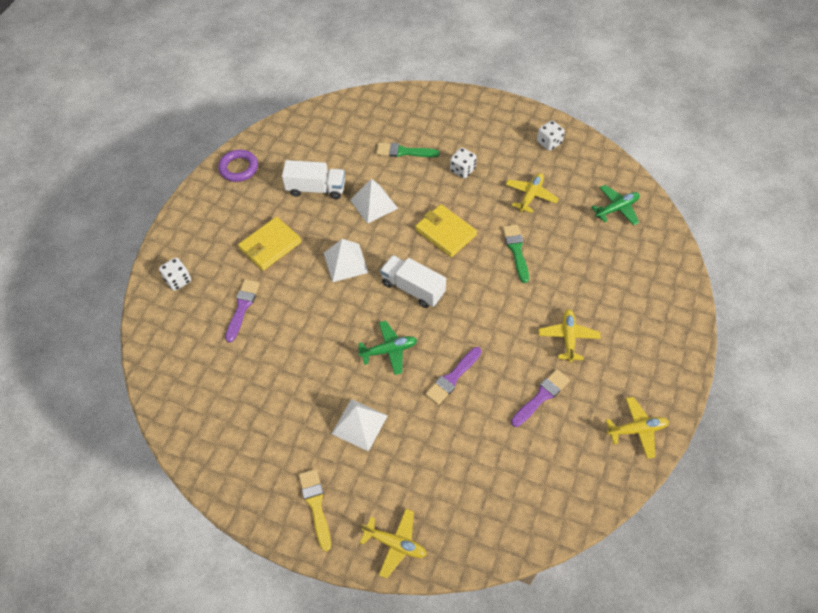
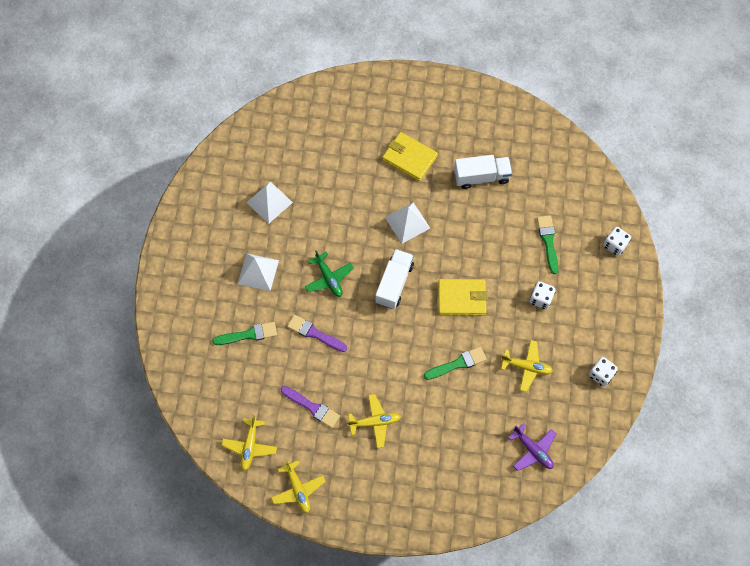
camera: 75 degrees right, 10 degrees up
(178, 280) = (357, 99): white dice -> white dice (615, 245)
(239, 168) = (487, 106): purple ring -> none
(242, 307) = (343, 155): purple brush -> none
(315, 505) = (188, 257): yellow brush -> none
(316, 189) = (481, 177): white truck -> white truck turned 90 degrees counterclockwise
(373, 204) = (477, 229): white pyramid -> white pyramid (269, 202)
(395, 544) = (169, 320): yellow plane -> yellow plane (250, 446)
(437, 450) = (248, 334): none -> green brush
(445, 232) = (462, 298): yellow wallet -> yellow wallet turned 60 degrees clockwise
(616, 208) = (533, 450): green plane -> purple plane

